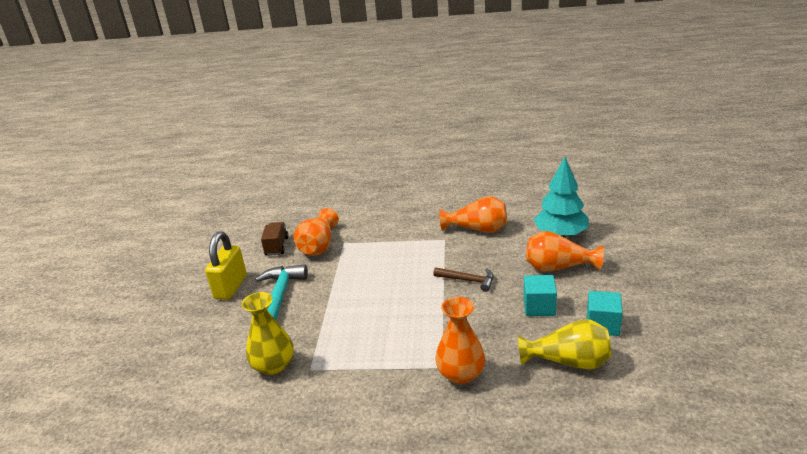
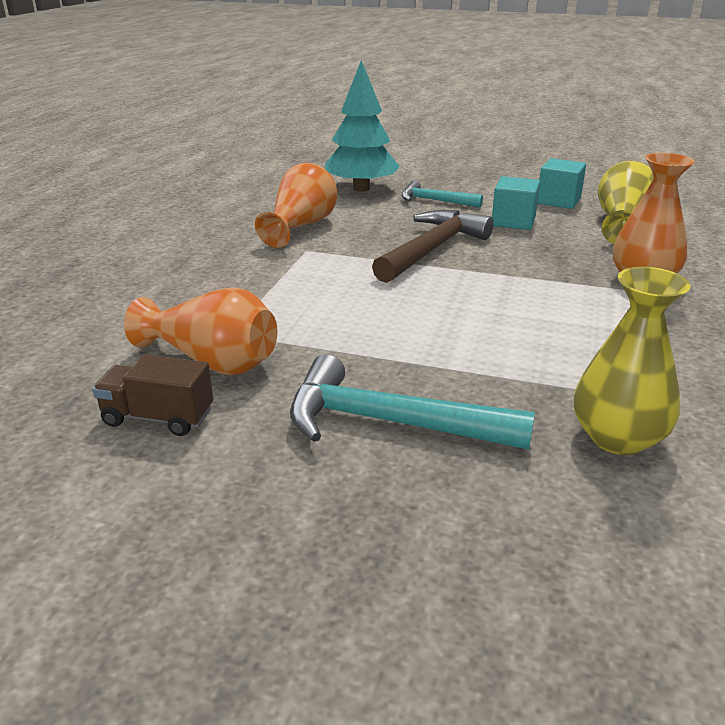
camera: 80 degrees left, 0 degrees up
(231, 287) = (292, 499): yellow padlock -> none
(468, 280) = (432, 249): brown hammer -> brown hammer, size x1.67
(558, 267) = (435, 201): orange vase -> turquoise hammer

